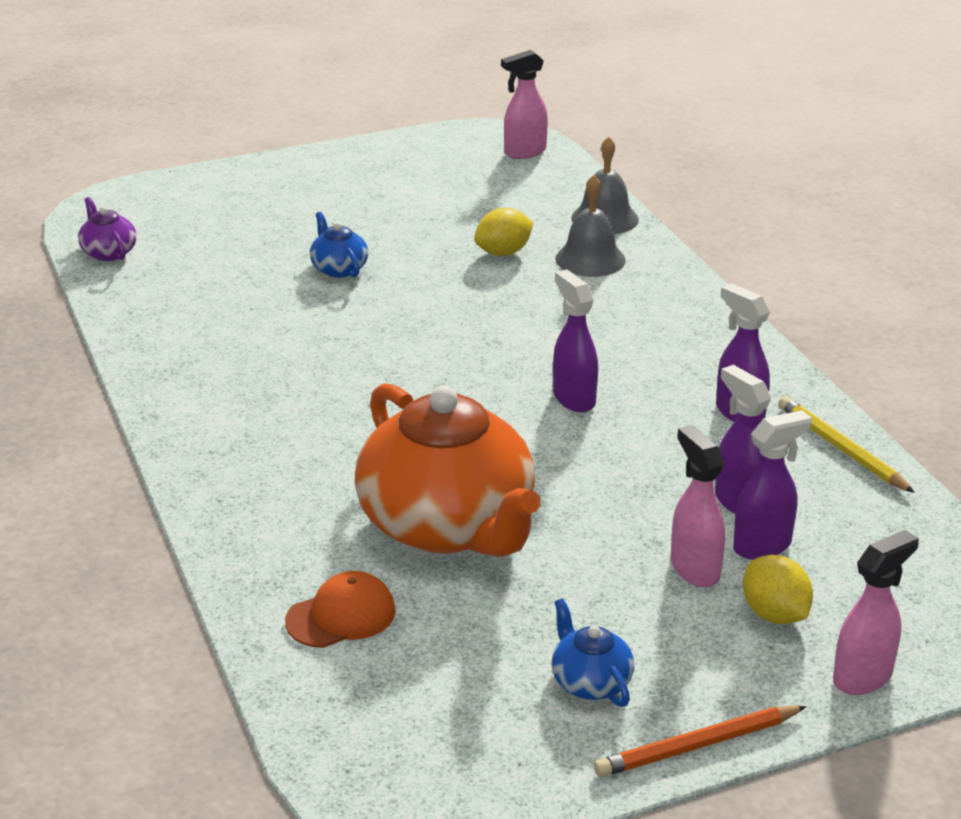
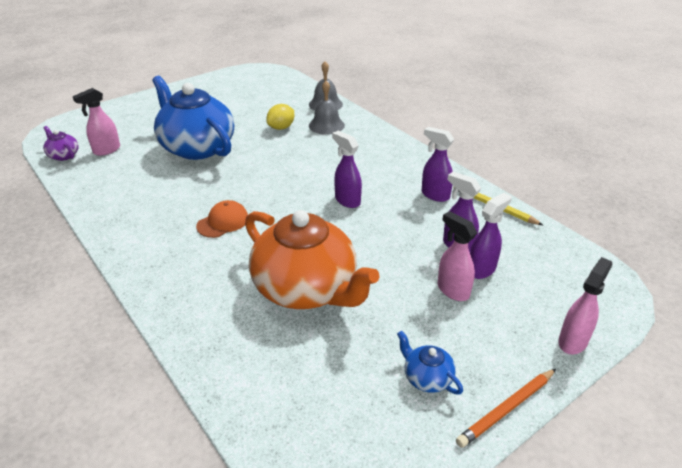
camera: 15 degrees left, 5 degrees up
(339, 268) = (197, 147): blue teapot -> blue teapot, size x2.43
(341, 616) = (262, 362): orange cap -> orange cap (223, 222)
(524, 152) = (274, 77): pink spray bottle -> pink spray bottle (106, 150)
(774, 614) = (507, 310): yellow lemon -> none

